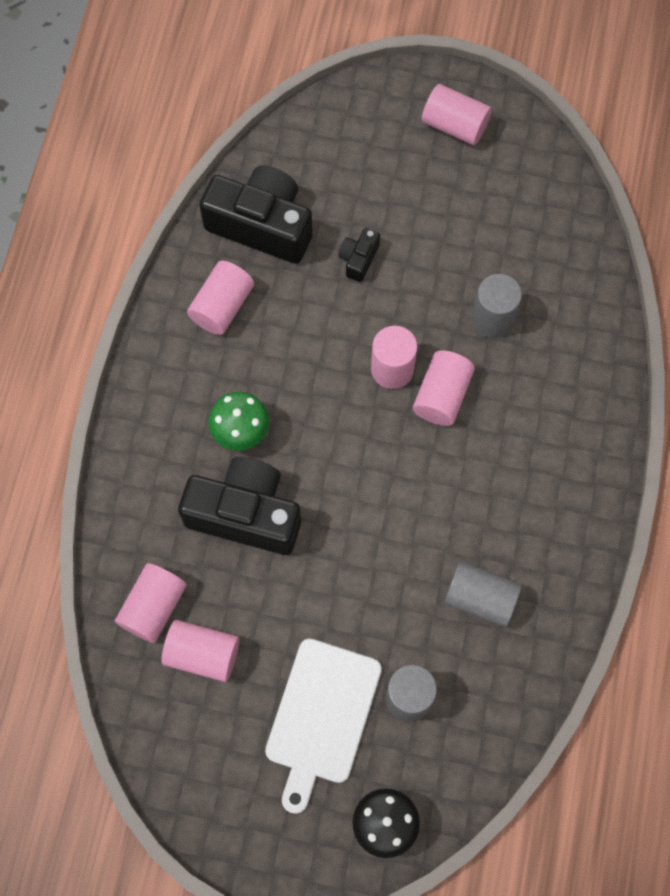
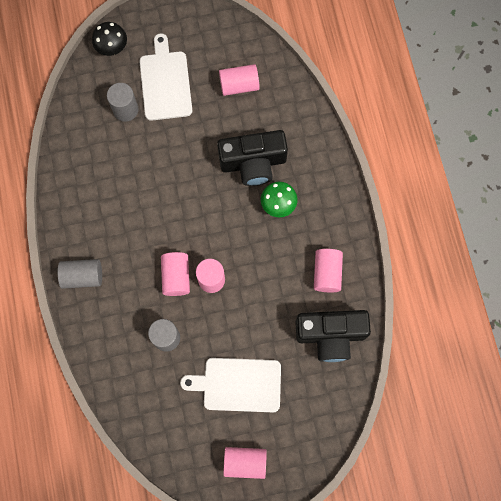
camera: 155 degrees right, 5 degrees up
(154, 607) = (275, 96): pink cylinder -> none
(358, 259) = (262, 340): black camera -> none
(420, 218) = (238, 384): none -> white cutting board
(480, 598) = (109, 174): grey cylinder -> grey cylinder (83, 276)

